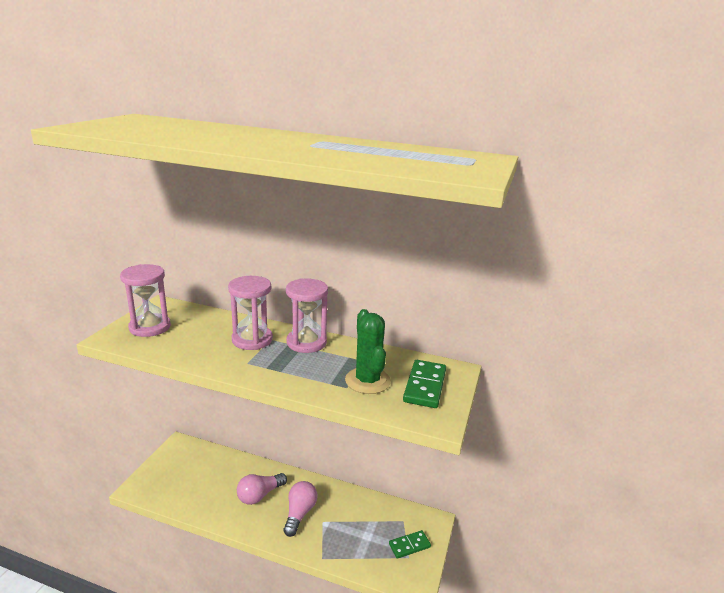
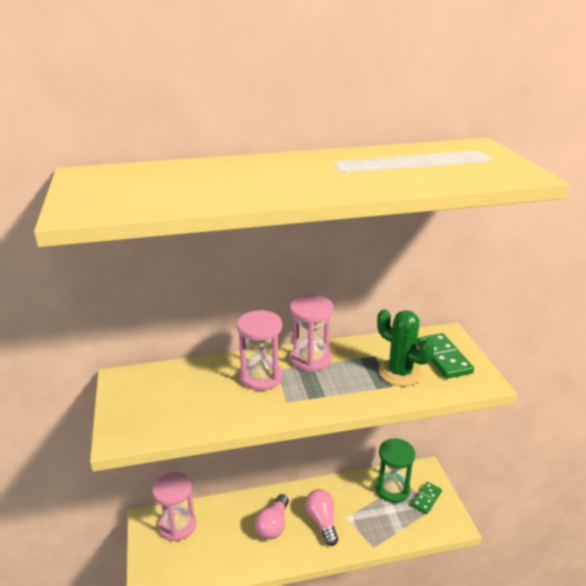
camera: 30 degrees left, 5 degrees up
(150, 327) = (145, 407): pink hourglass -> pink hourglass (177, 525)
(385, 520) = (392, 489): none -> green hourglass

